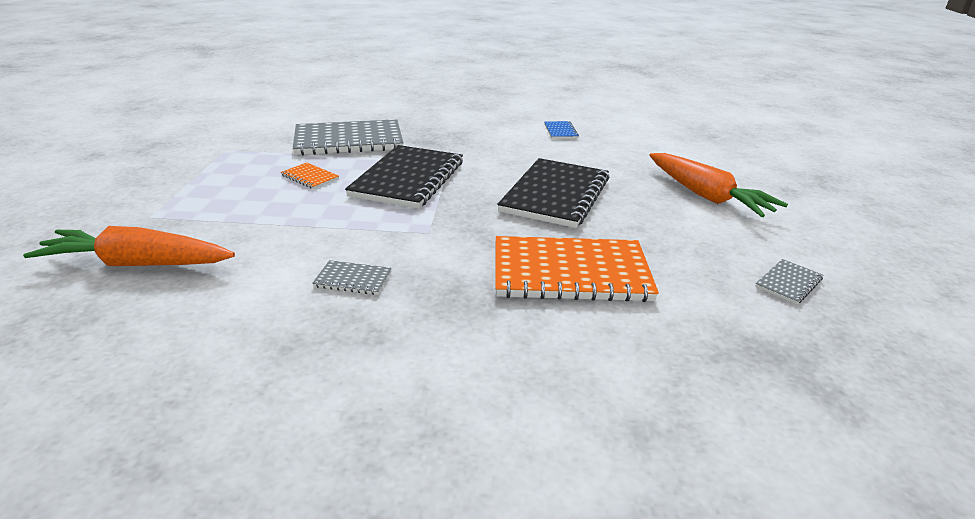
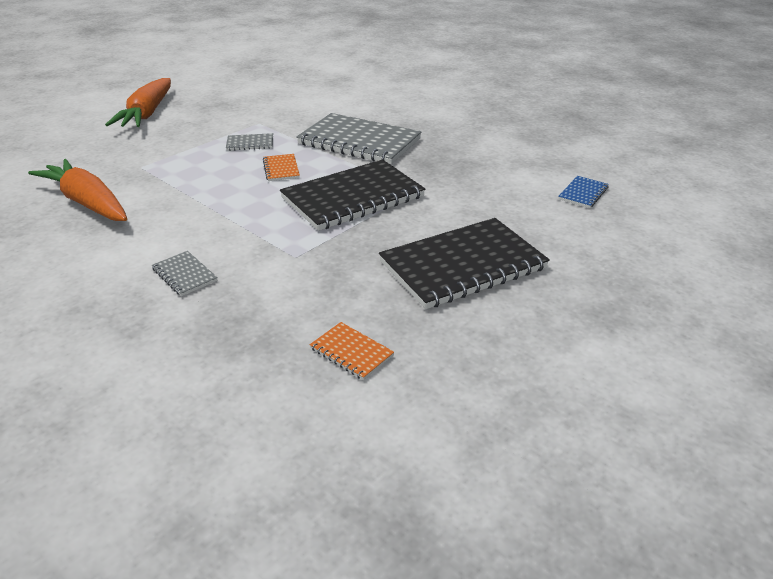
camera: 40 degrees right, 5 degrees up
(570, 273) = (351, 352): orange notebook -> orange notebook, size x0.43
(706, 196) = (640, 336): orange carrot -> orange carrot (147, 113)
(788, 283) = (566, 487): grey notebook -> grey notebook (250, 143)

